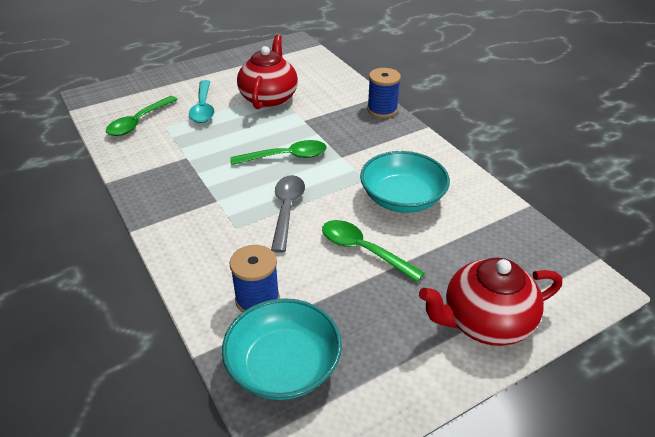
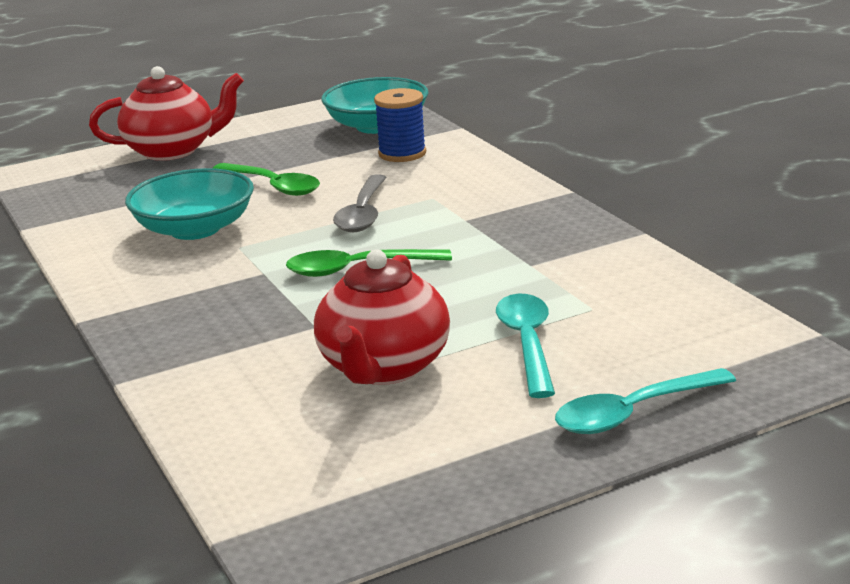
camera: 175 degrees left, 15 degrees down
(138, 122) = (650, 314): green spoon -> none
(172, 78) = (633, 413): none -> turquoise spoon
(382, 110) = (147, 348): blue spool -> none

